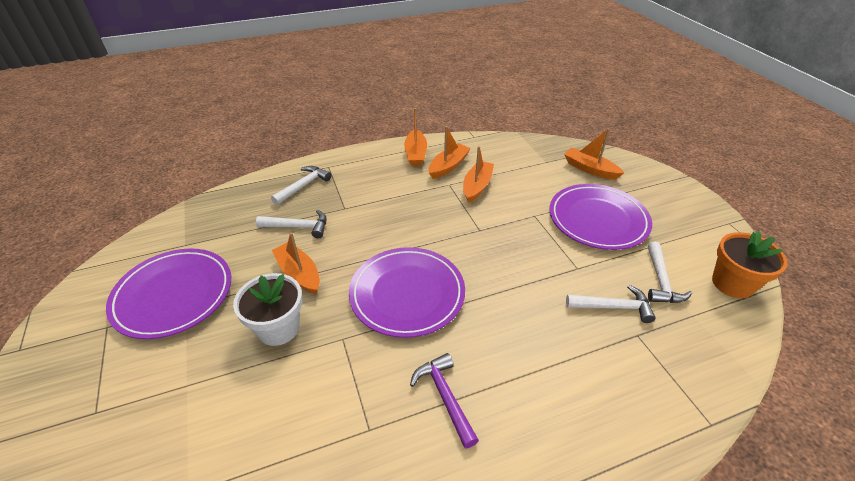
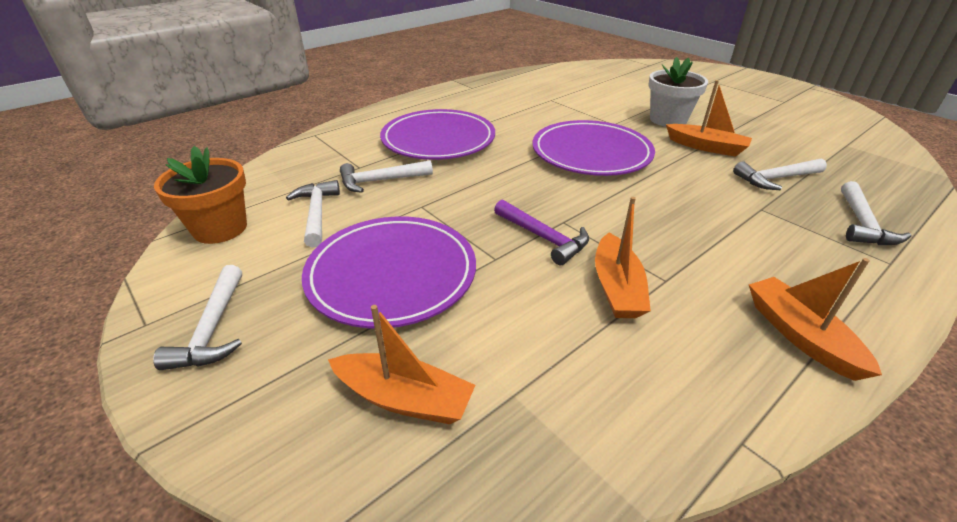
camera: 160 degrees right, 5 degrees down
(173, 295) = (777, 119): purple plate -> purple plate (438, 140)
(445, 397) = (512, 115): purple hammer -> purple hammer (543, 237)
(448, 166) = (705, 319): orange boat -> none
(689, 213) = (213, 328): none -> white hammer

